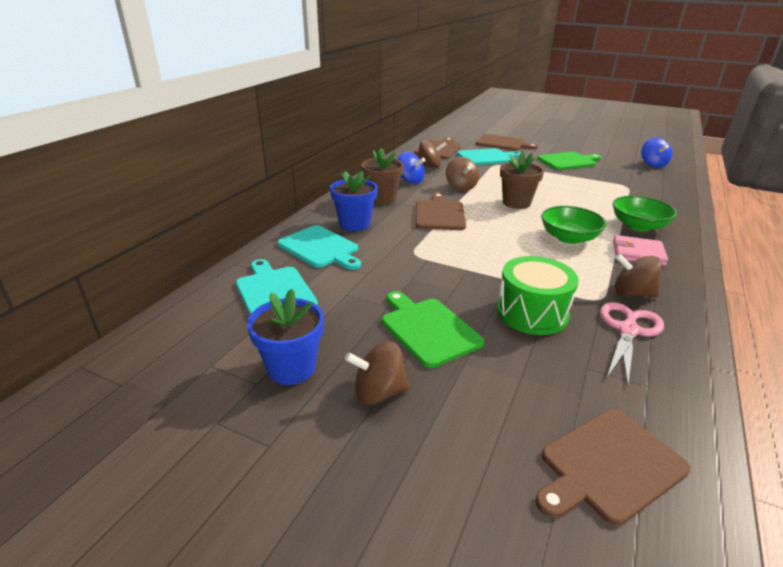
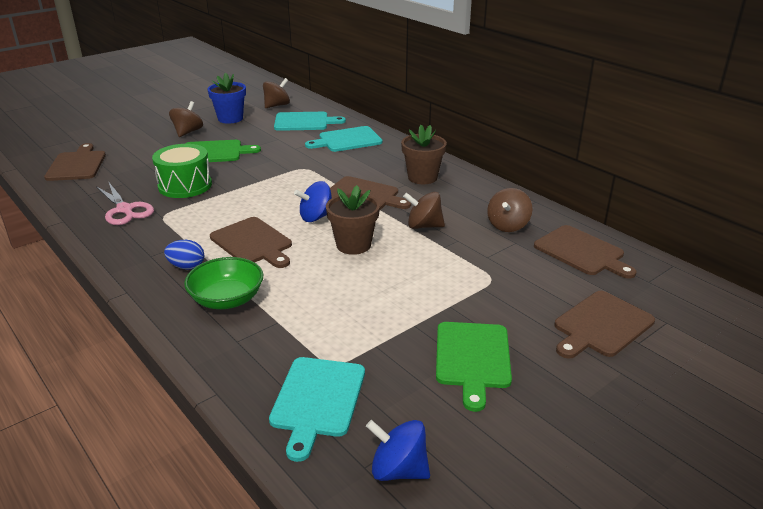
camera: 115 degrees right, 0 degrees up
(354, 224) = (377, 157): blue flower pot -> none
(410, 181) = (463, 202): blue spinning top -> blue spinning top (316, 217)
(486, 157) = (527, 281): turquoise cutting board -> turquoise cutting board (317, 400)
(569, 238) = (253, 243): green bowl -> brown cutting board
(632, 293) = (149, 232): brown spinning top -> brown spinning top (277, 105)
(638, 253) = (187, 266): pink wallet -> blue egg

